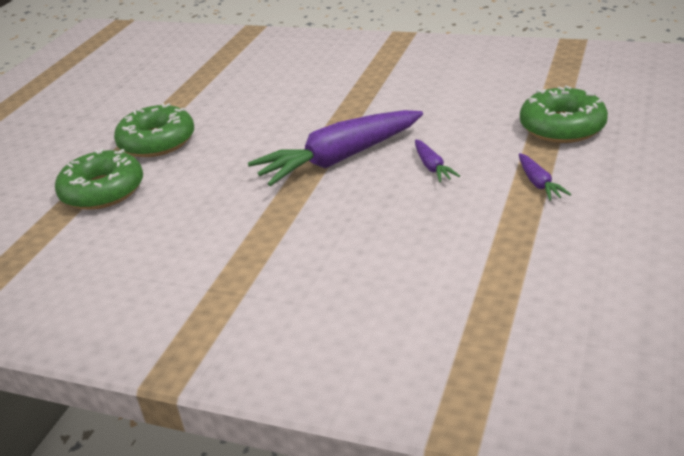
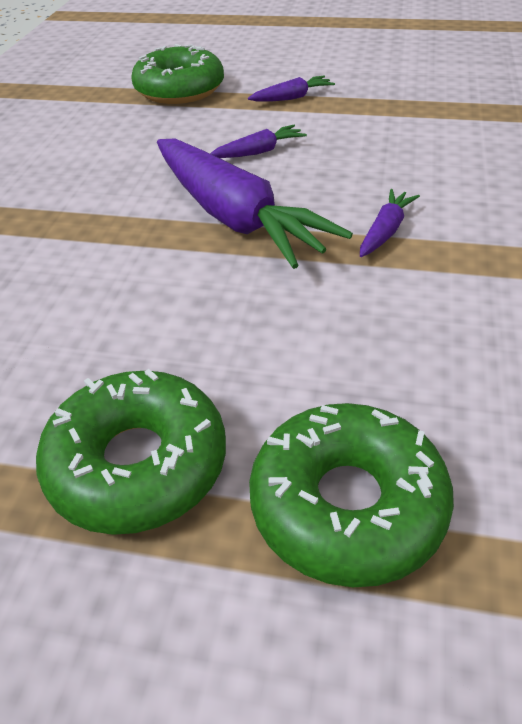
camera: 100 degrees left, 10 degrees up
(299, 217) = (385, 231): none -> purple carrot

